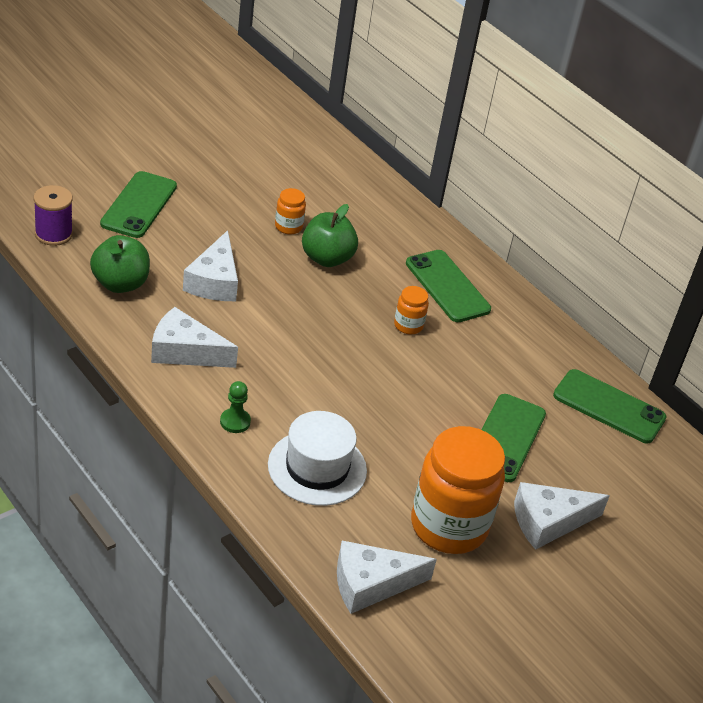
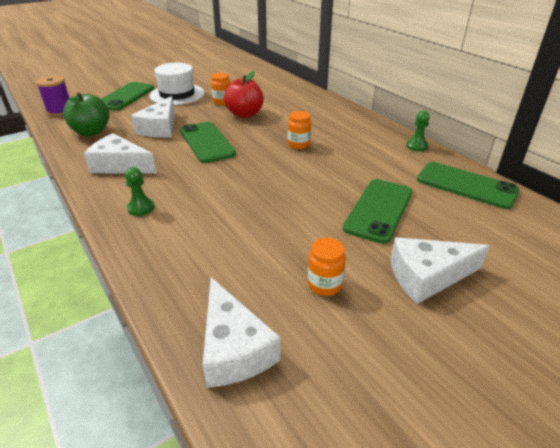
camera: 10 degrees right, 5 degrees down
(317, 468) = (203, 239): white hat -> white hat (177, 94)
(327, 258) = (244, 114): green apple -> red apple
(371, 584) = (234, 348): white cheese -> white cheese turned 105 degrees counterclockwise
(447, 286) = (329, 123): green phone -> green phone (207, 142)
(448, 526) = (324, 284): orange jar -> orange jar, size x0.44
(559, 338) = (416, 146): none -> green pawn

